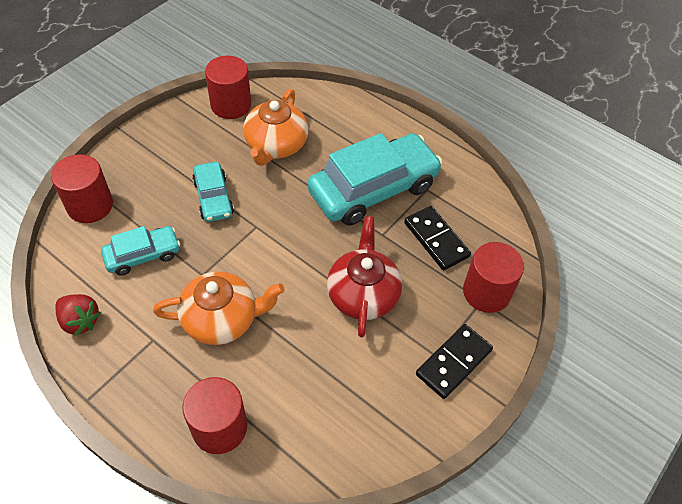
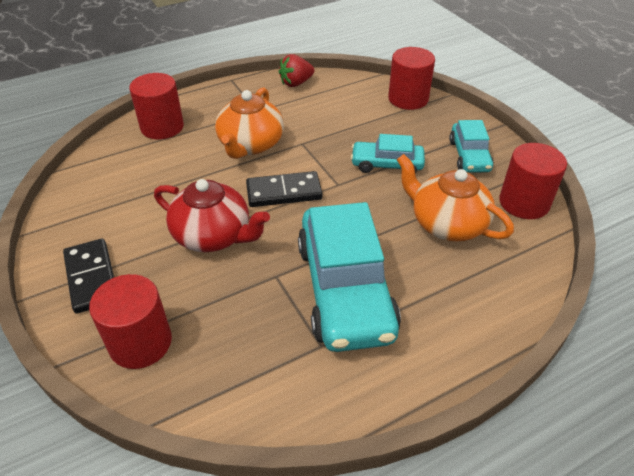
camera: 115 degrees right, 10 degrees down
(143, 255) = (340, 117): turquoise car -> turquoise car (469, 156)
(436, 239) = (240, 323): black domino -> black domino (284, 192)

